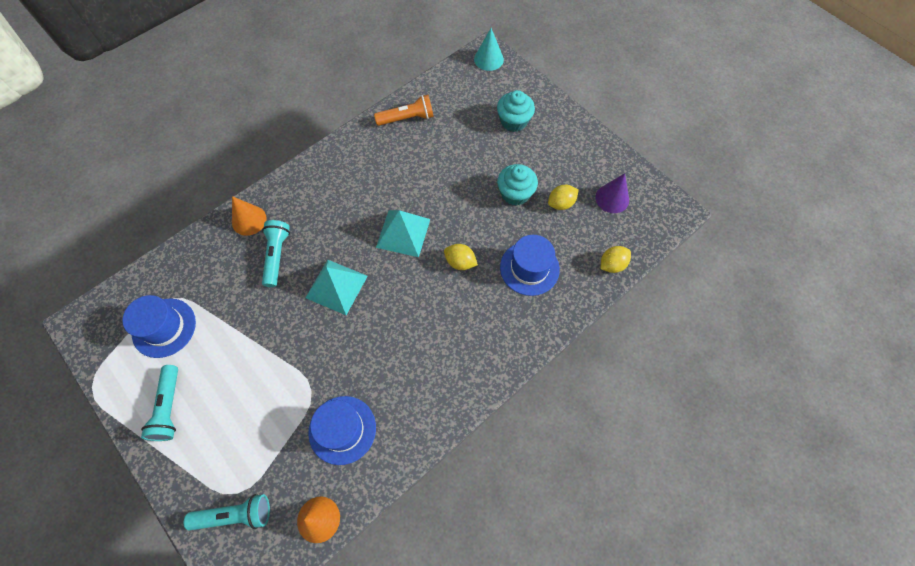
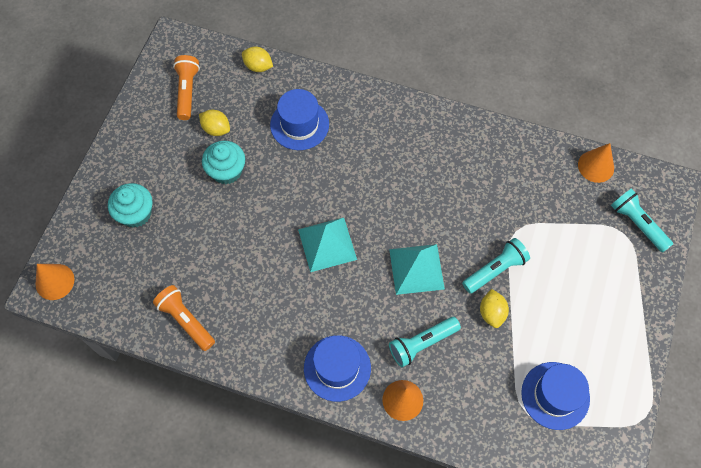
camera: 120 degrees left, 0 degrees up
(169, 407) = (610, 333): turquoise flashlight -> turquoise flashlight (495, 270)
(342, 429) = (527, 188): blue hat -> blue hat (337, 368)
(460, 262) = (327, 180): yellow lemon -> yellow lemon (492, 313)
(488, 59) = (55, 281): turquoise cone -> orange cone
(612, 198) = (187, 92): purple cone -> orange flashlight

